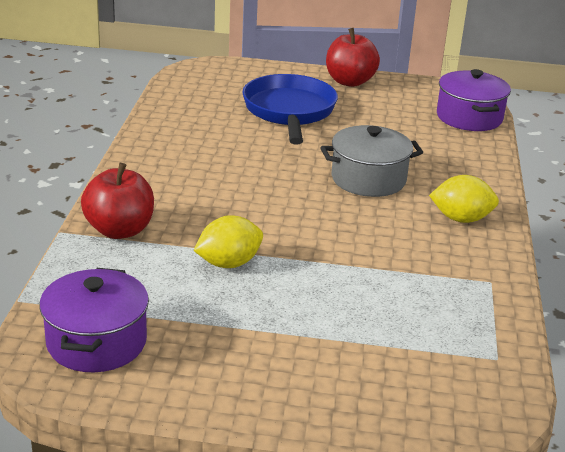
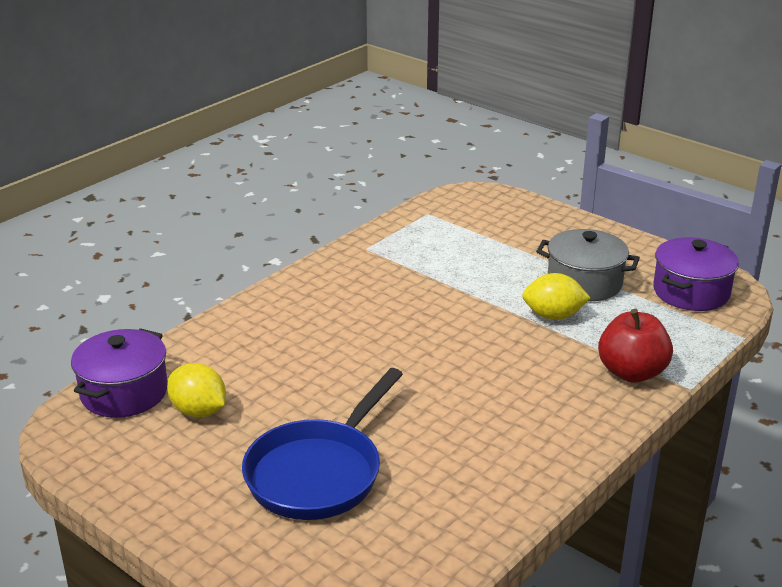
camera: 145 degrees left, 0 degrees up
(349, 81) = (170, 505): red apple -> none
(368, 179) = (345, 353): grey pot -> grey pot (584, 283)
(461, 219) = (316, 293): yellow lemon -> yellow lemon (198, 411)

